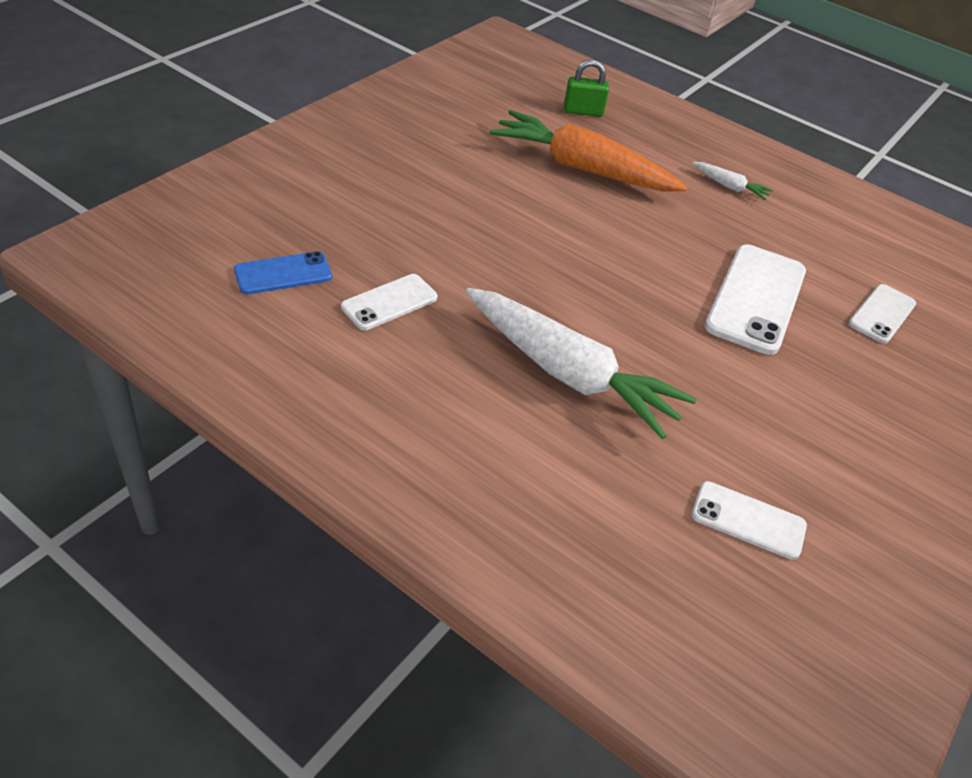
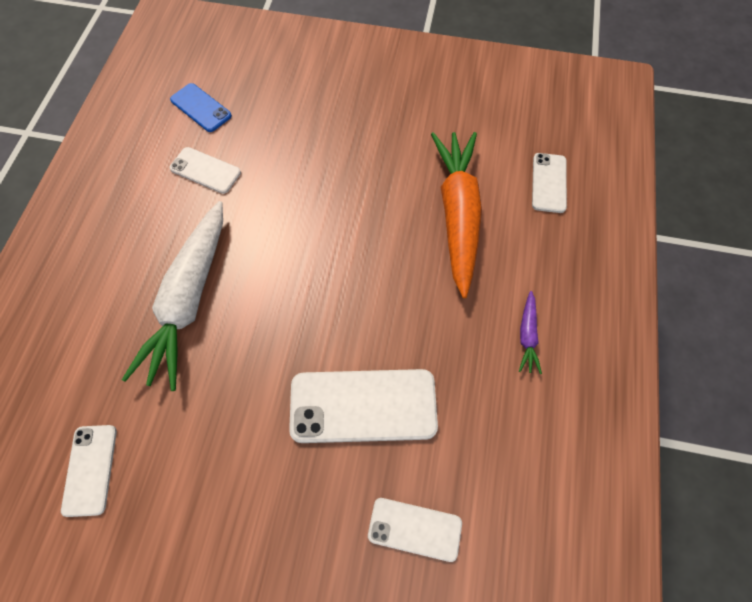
camera: 70 degrees right, 20 degrees up
(583, 111) = (549, 183): green padlock -> white phone
(730, 187) = (527, 336): white carrot -> purple carrot

